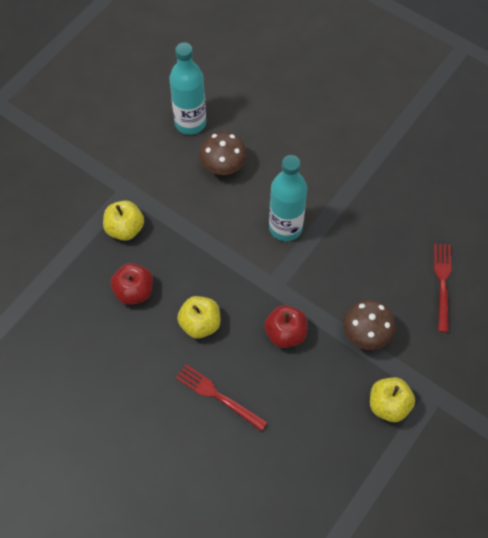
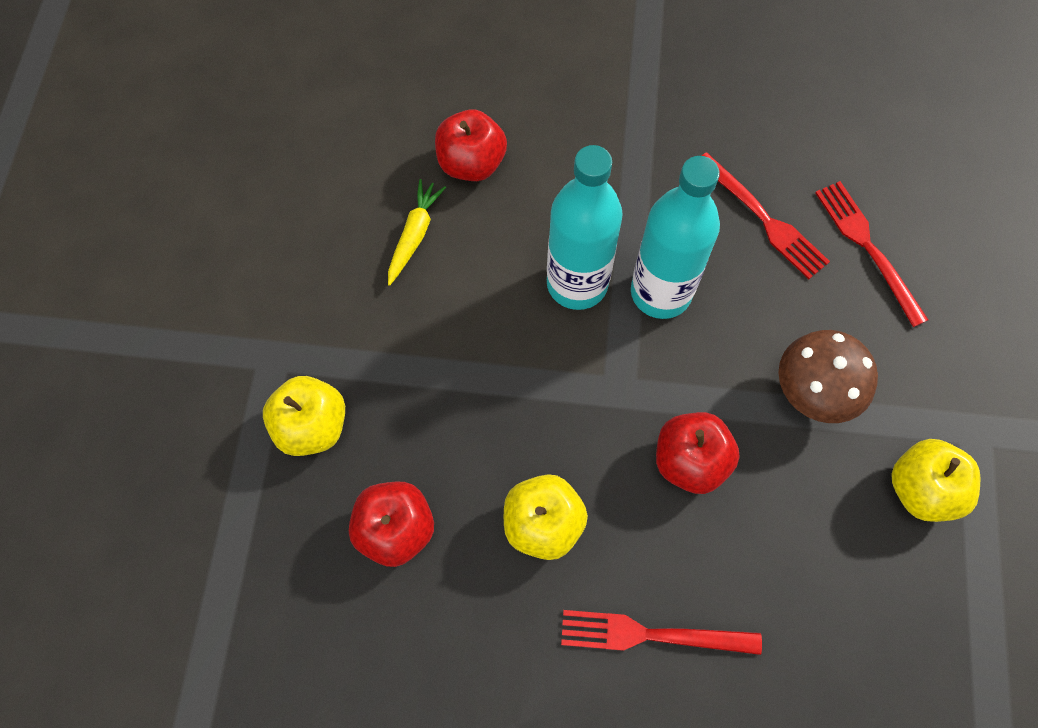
camera: 30 degrees left, 5 degrees up
(190, 123) = (314, 188): turquoise bottle -> turquoise bottle (660, 292)
(223, 167) = (414, 235): brown mushroom -> yellow carrot
(271, 147) = (471, 163): none -> red apple
(398, 243) = (763, 219): none -> red fork

